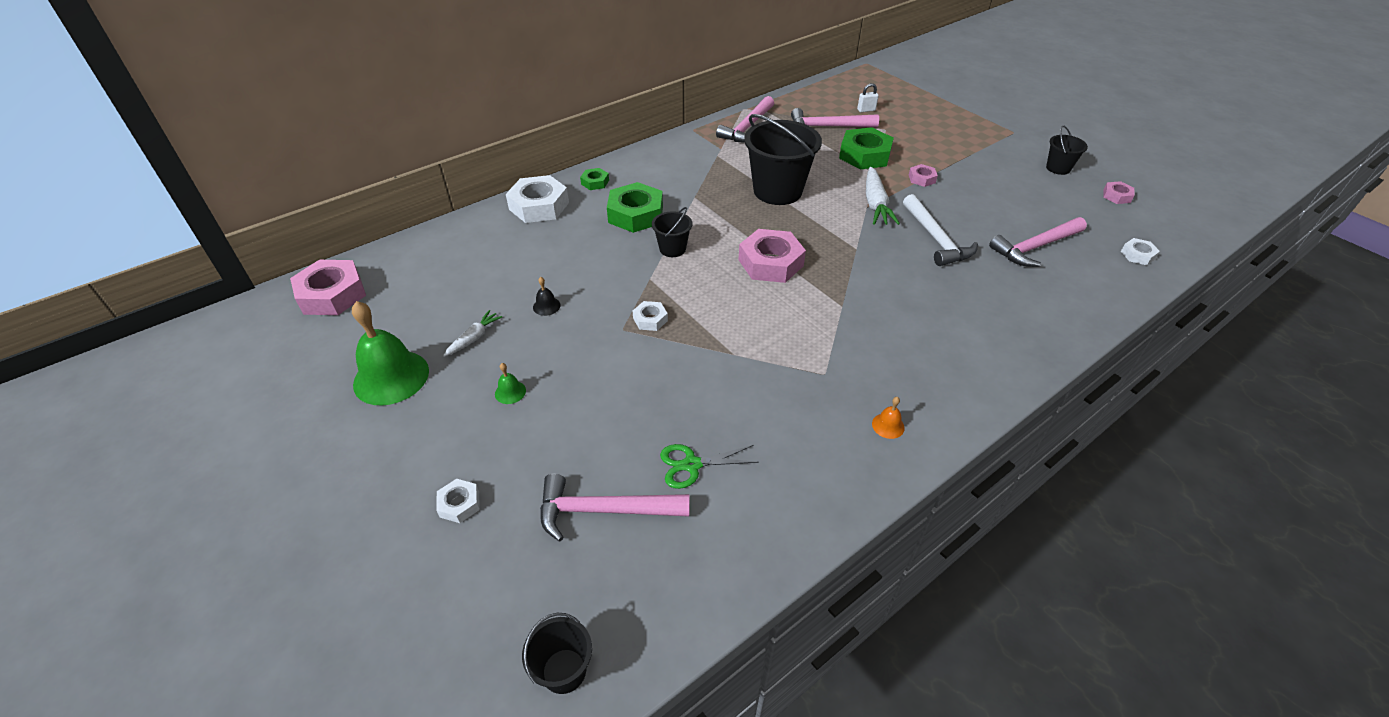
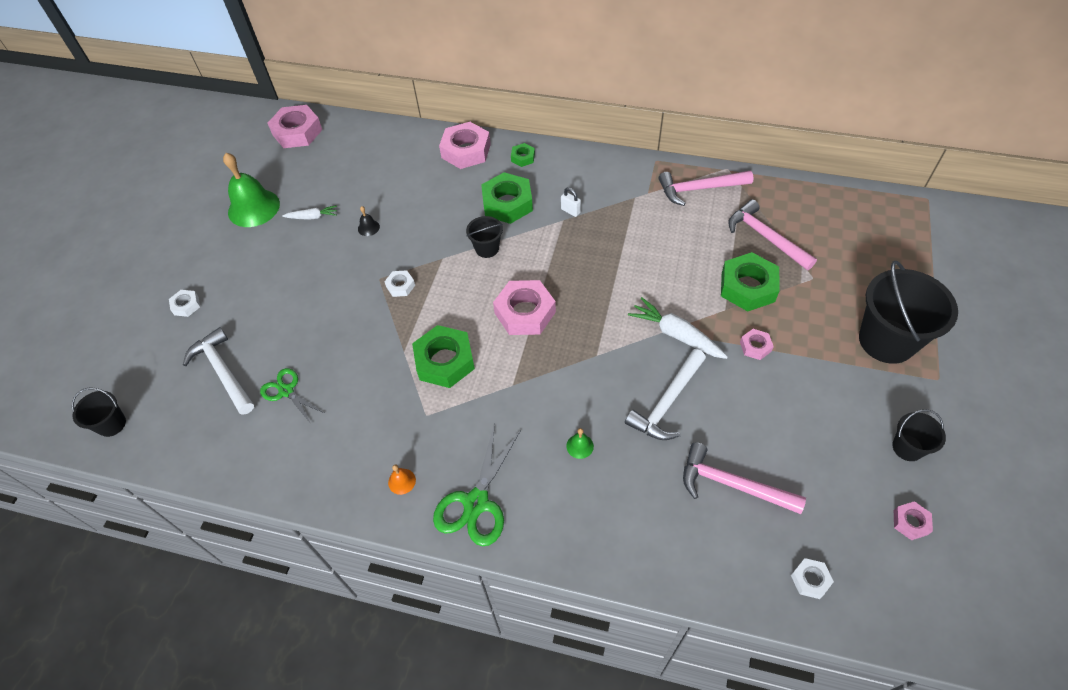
camera: 55 degrees right, 10 degrees up
(510, 392) = (281, 266): green bell -> green bell (580, 446)
(539, 206) = (466, 151): white nut -> pink nut
(604, 510) = (223, 371): pink hammer -> white hammer
(774, 333) = (445, 361): none -> green nut
(777, 191) = (625, 262): black bucket -> black bucket (886, 340)
(866, 110) = (831, 246): white padlock -> white padlock (570, 211)
(875, 204) = (676, 334): white carrot -> white carrot turned 75 degrees clockwise
(951, 386) = (476, 502): none -> green scissors

